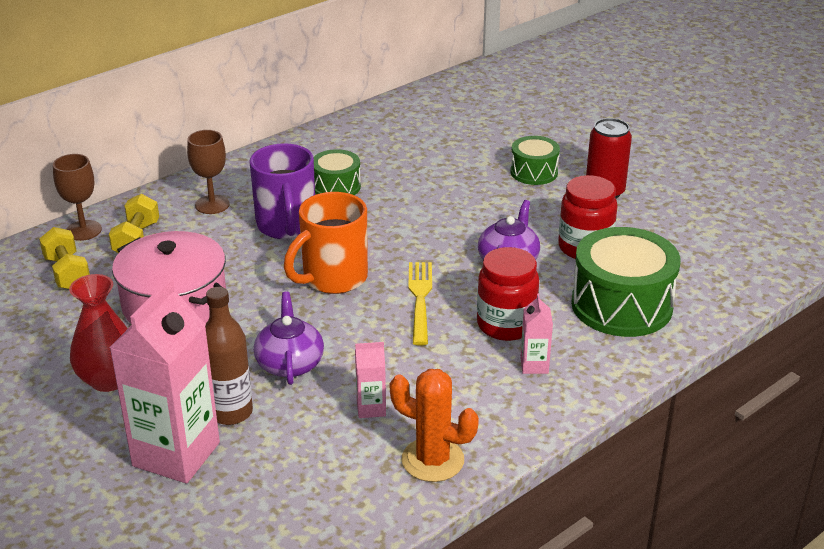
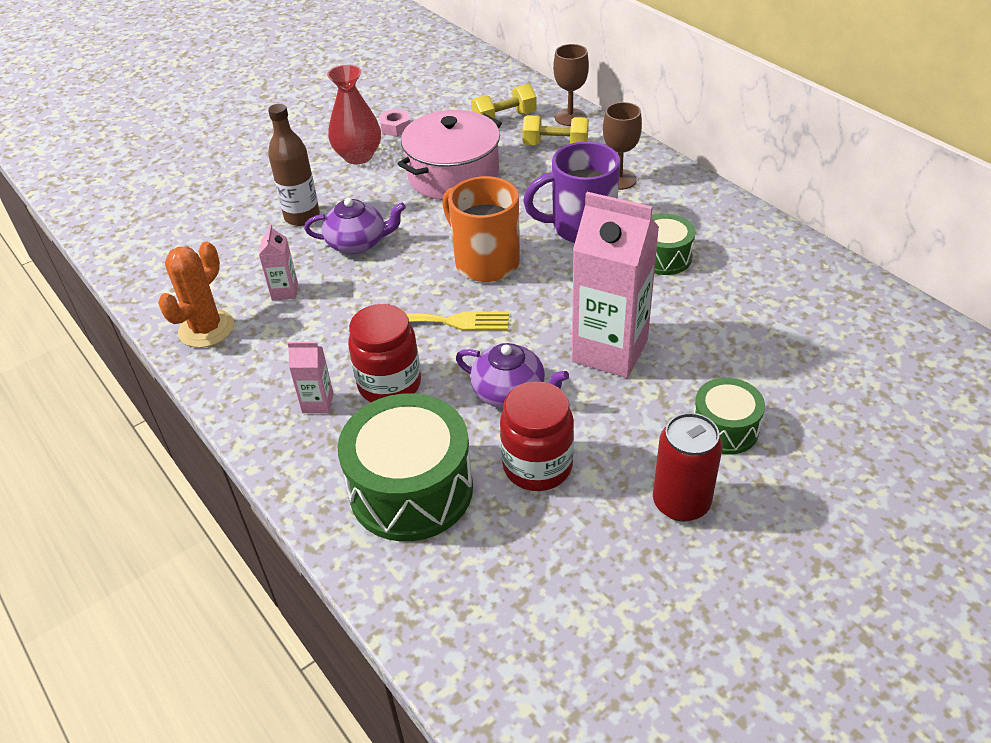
camera: 95 degrees right, 10 degrees up
(52, 354) = (395, 127): none -> pink nut
(176, 454) = (262, 196): pink carton -> pink carton (609, 351)

